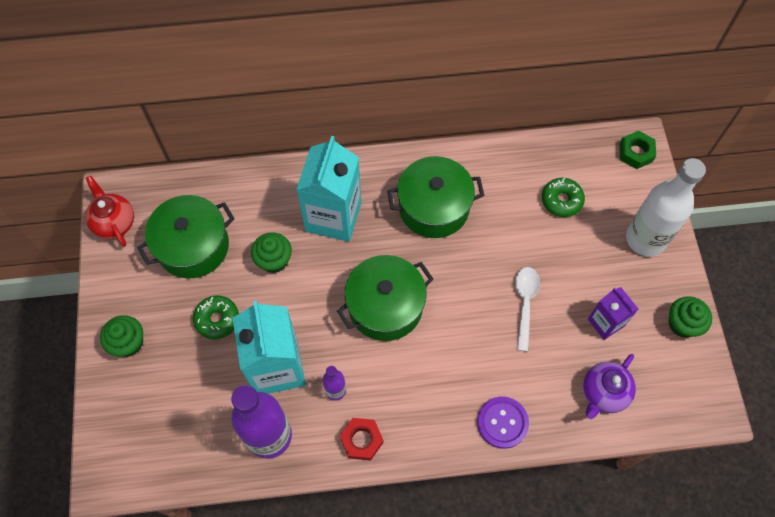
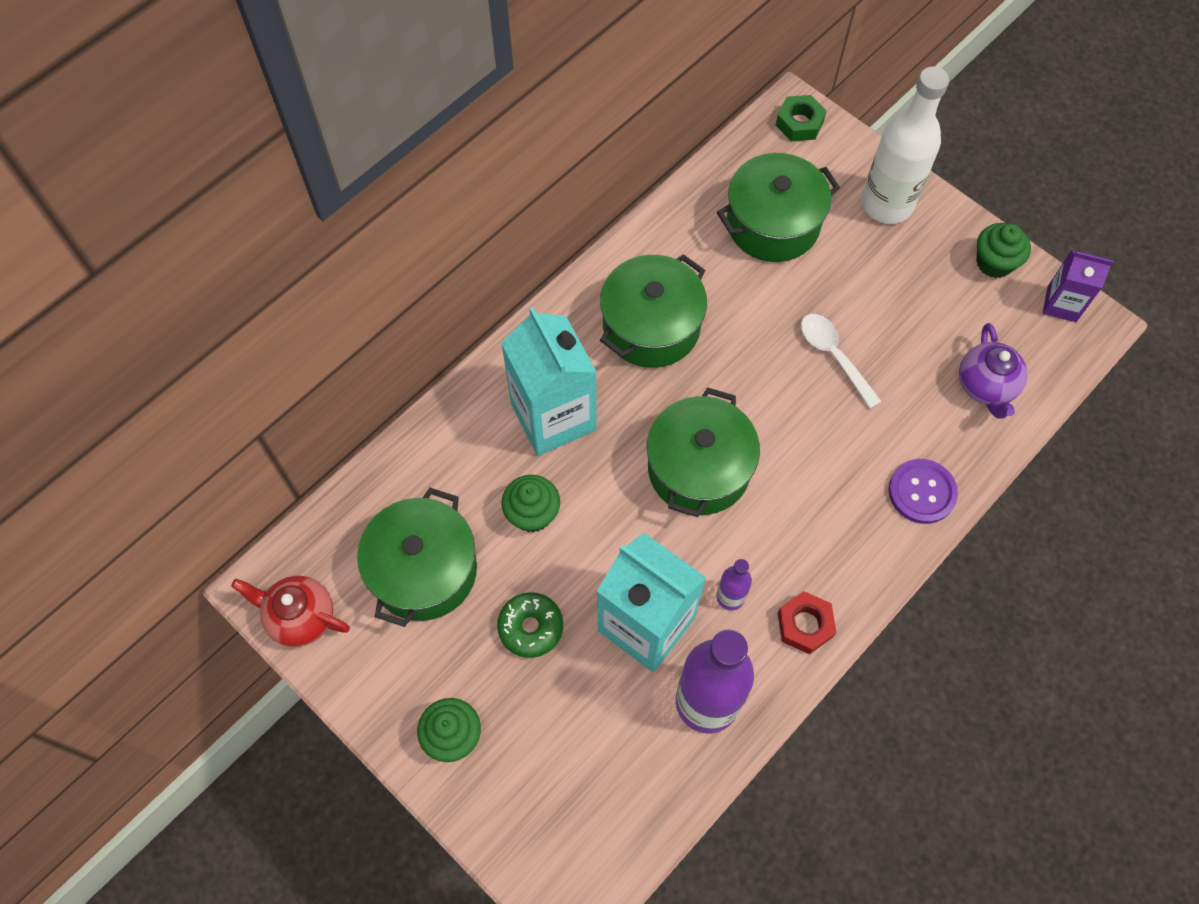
camera: 40 degrees left, 0 degrees up
(561, 200) = (773, 224): green donut -> green pot
(605, 322) = (925, 316): purple carton -> purple carton (1061, 304)

